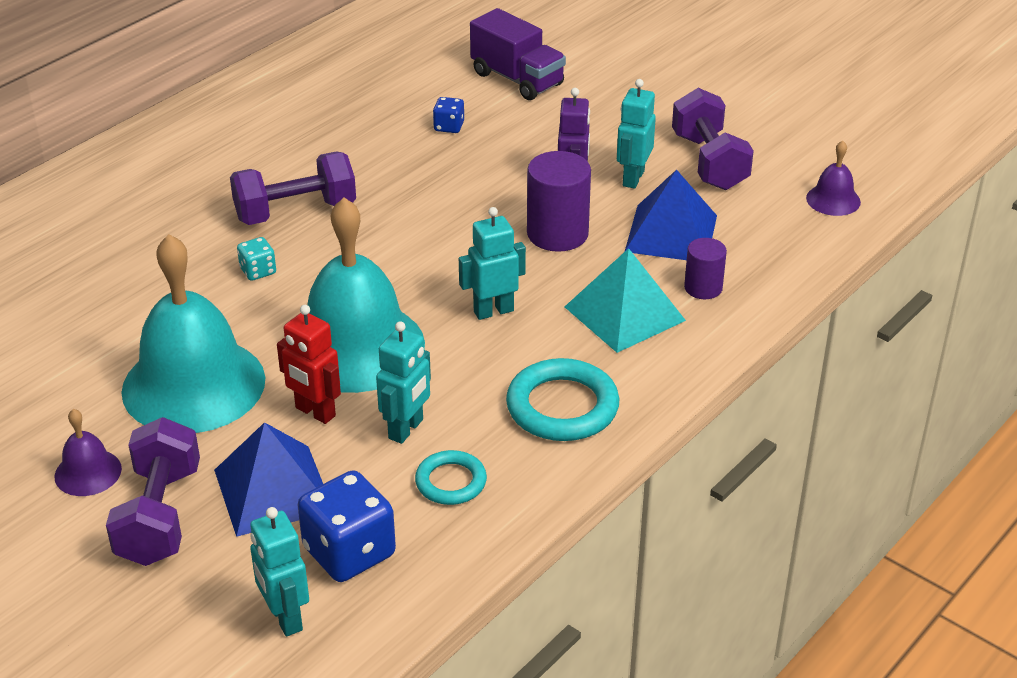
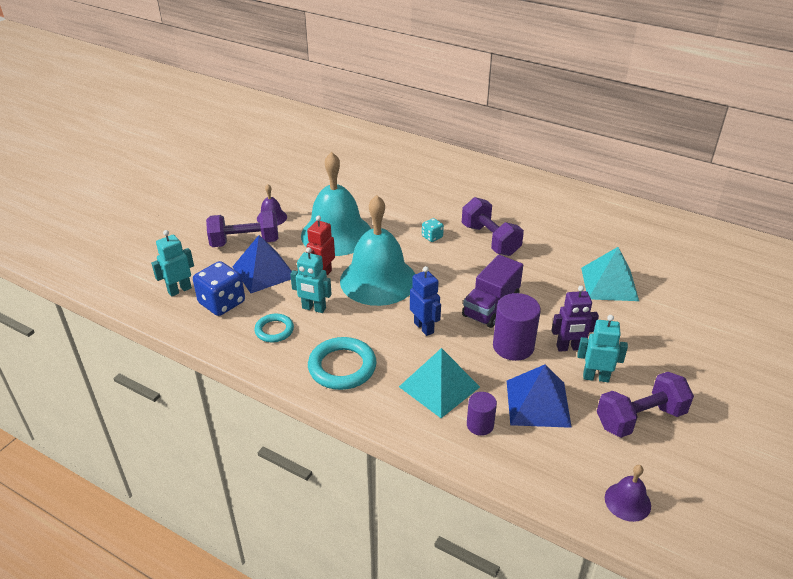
camera: 80 degrees right, 0 degrees up
(449, 127) = (609, 284): blue dice -> turquoise pyramid
(493, 311) = (424, 327): turquoise robot -> blue robot
(517, 79) = (687, 306): purple truck -> purple truck (491, 307)

